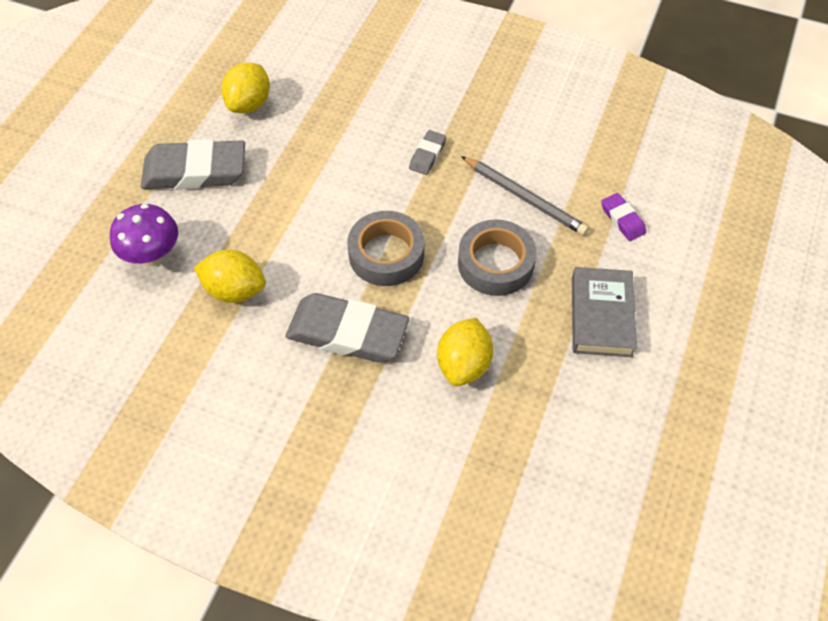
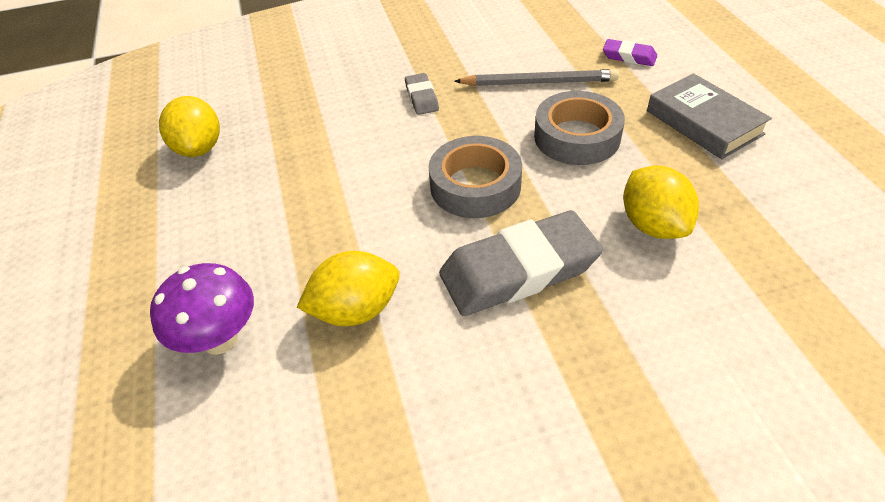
camera: 35 degrees left, 10 degrees down
(195, 171) = (193, 232): grey eraser -> none

